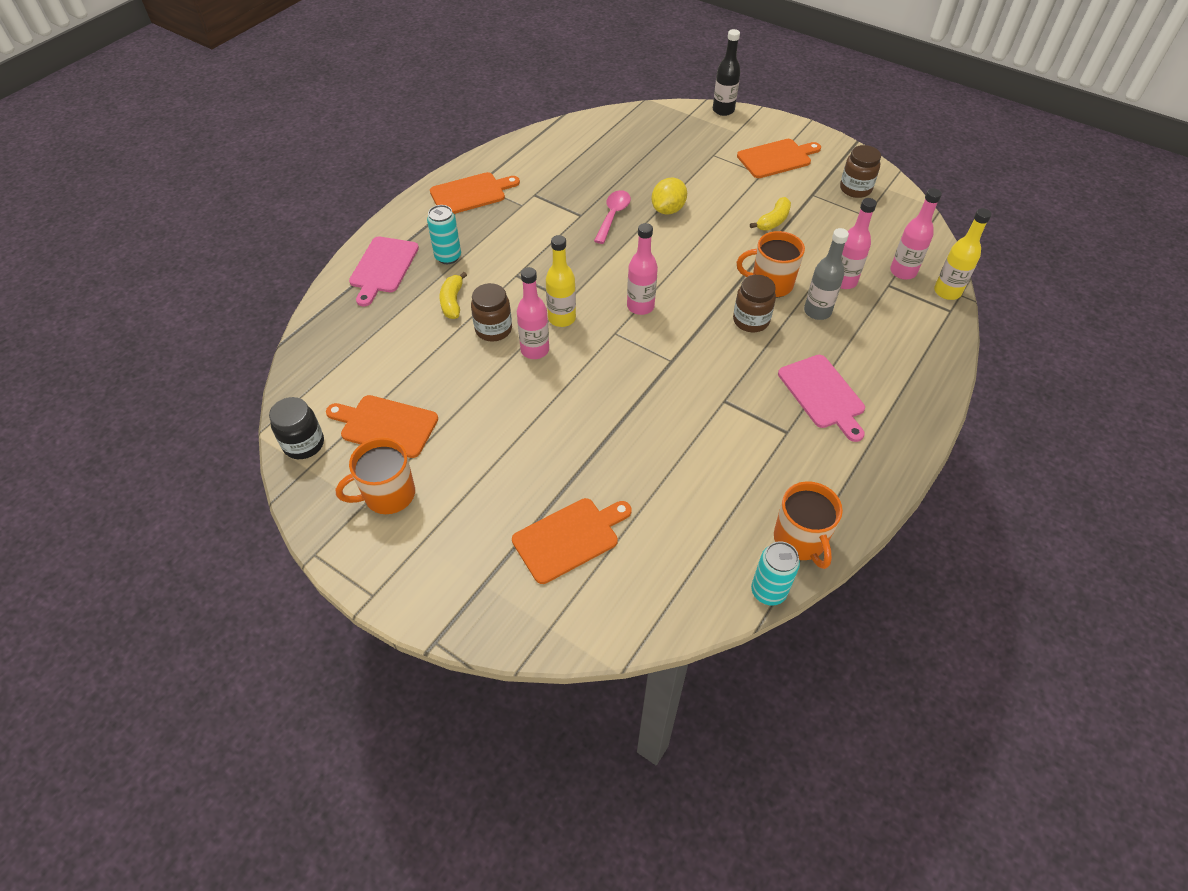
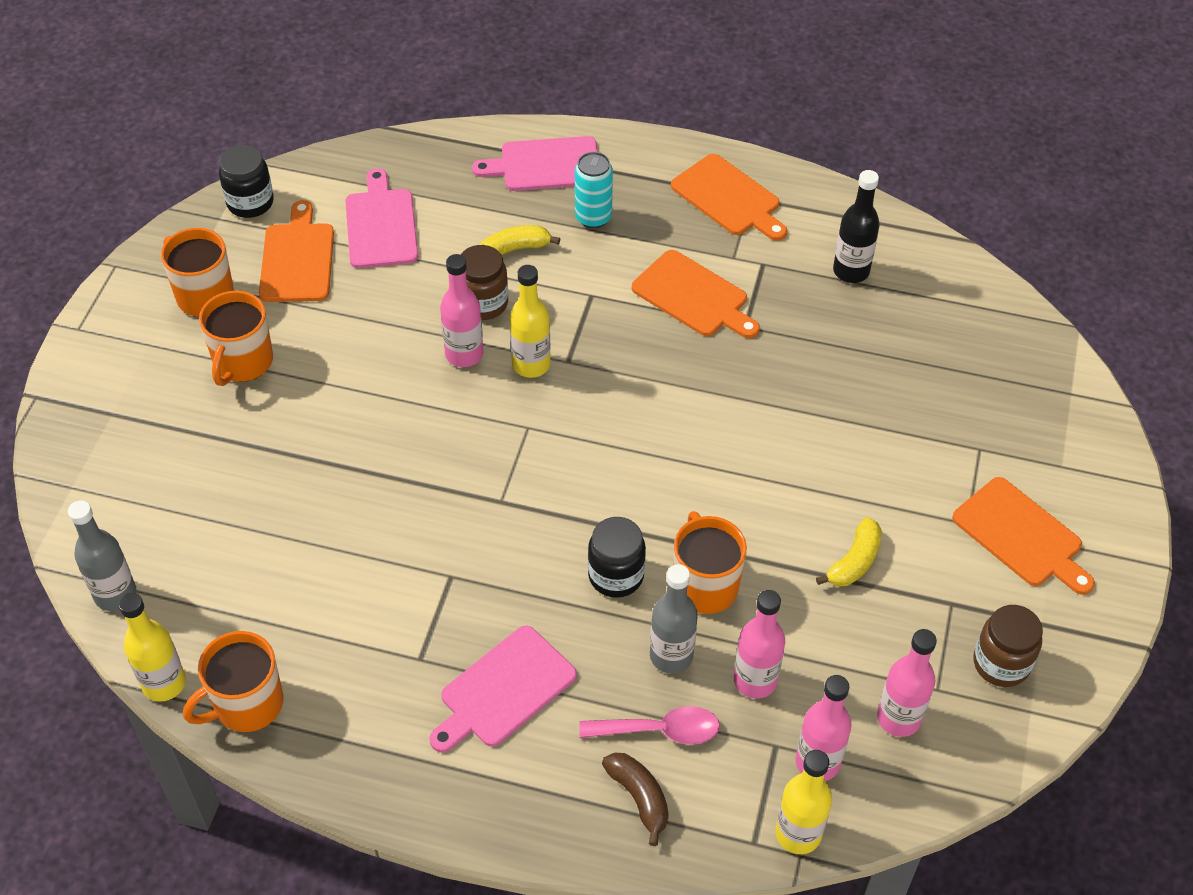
camera: 70 degrees right, 0 degrees up
(382, 368) = (381, 225): none -> pink cutting board
(474, 482) = (242, 362): none -> orange mug
(569, 538) = (189, 471): orange cutting board -> orange cutting board (693, 296)
(613, 216) = (763, 362): pink spoon -> pink spoon (660, 730)
(640, 306) = (589, 441): pink bottle -> pink bottle (898, 718)
(668, 209) = (811, 423): yellow lemon -> none
(674, 612) = (115, 594): none -> grey bottle
(723, 110) = (1111, 435): black bottle -> black bottle (851, 271)
(751, 320) = (616, 576): brown jar -> black jar
(768, 591) = (164, 683): turquoise can -> yellow bottle
(773, 221) = (854, 561): yellow banana -> yellow banana turned 75 degrees counterclockwise
(913, 350) = (639, 797): none -> brown banana

